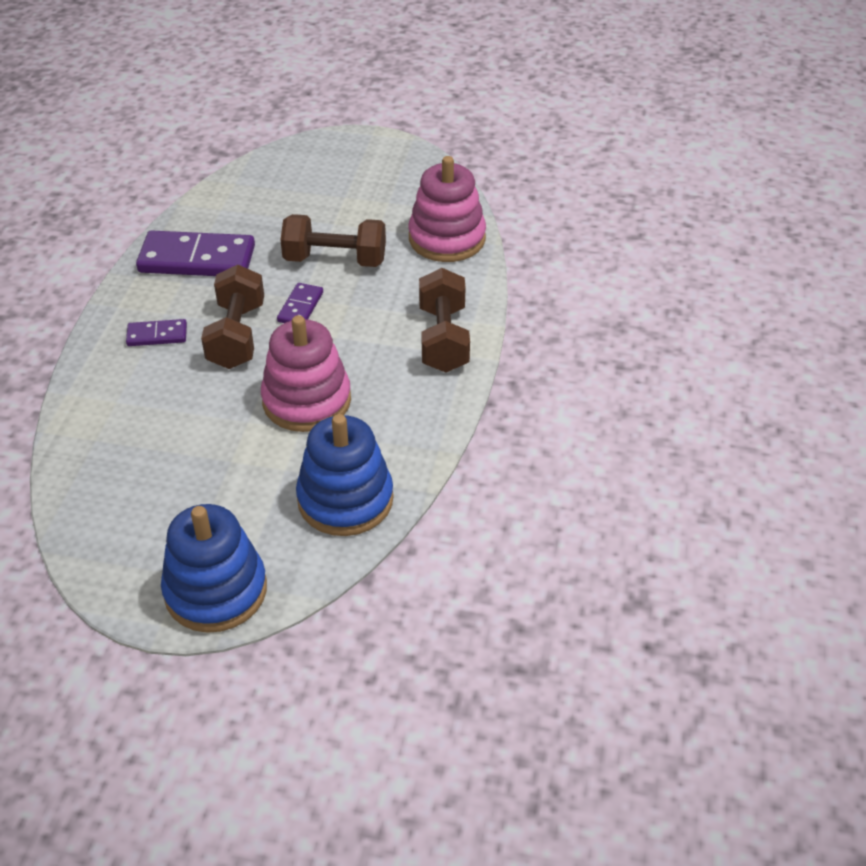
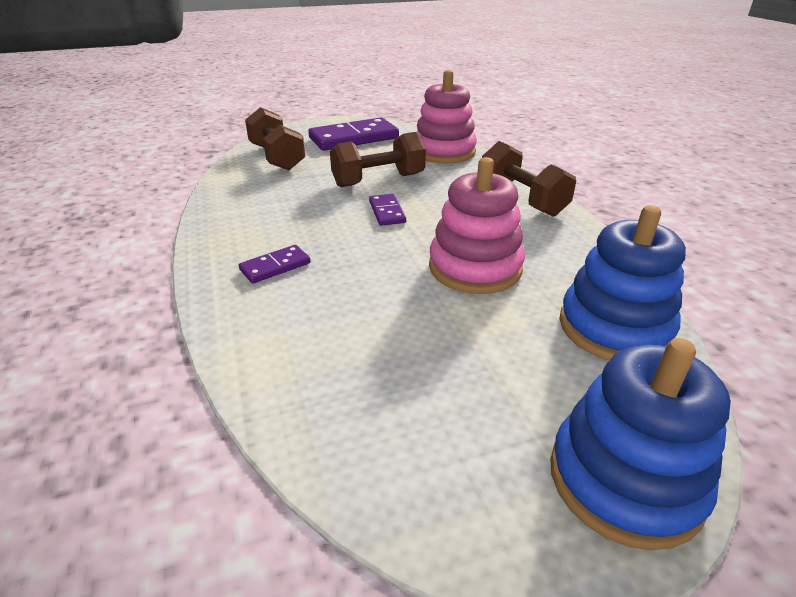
camera: 30 degrees left, 10 degrees down
(197, 259) = (258, 208): purple domino -> purple domino (354, 138)
(237, 336) = (355, 244): brown dumbbell -> brown dumbbell (277, 157)

